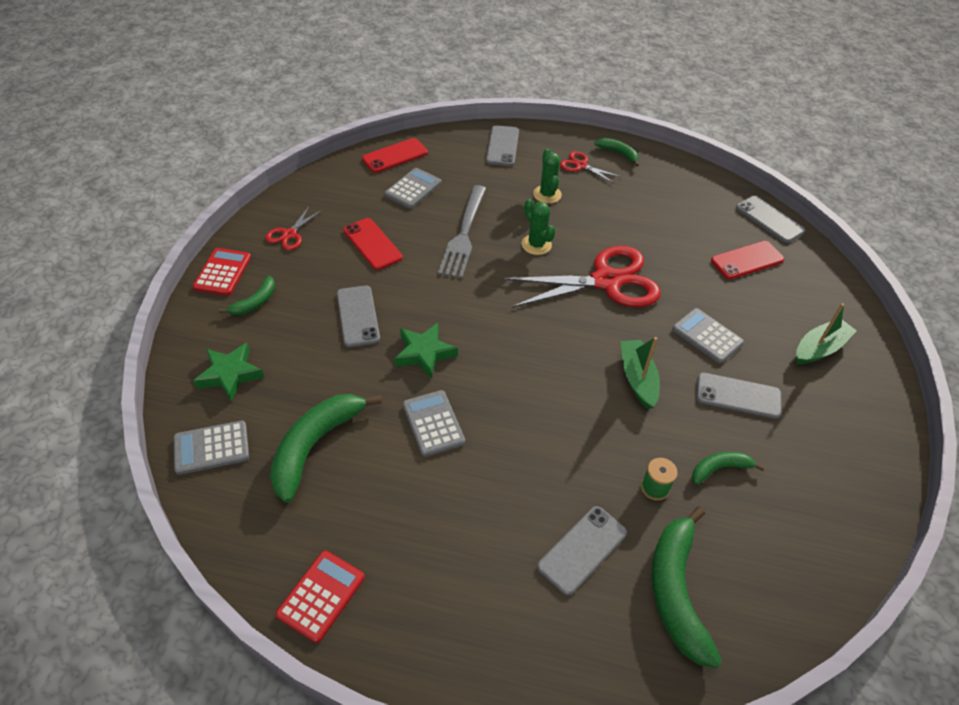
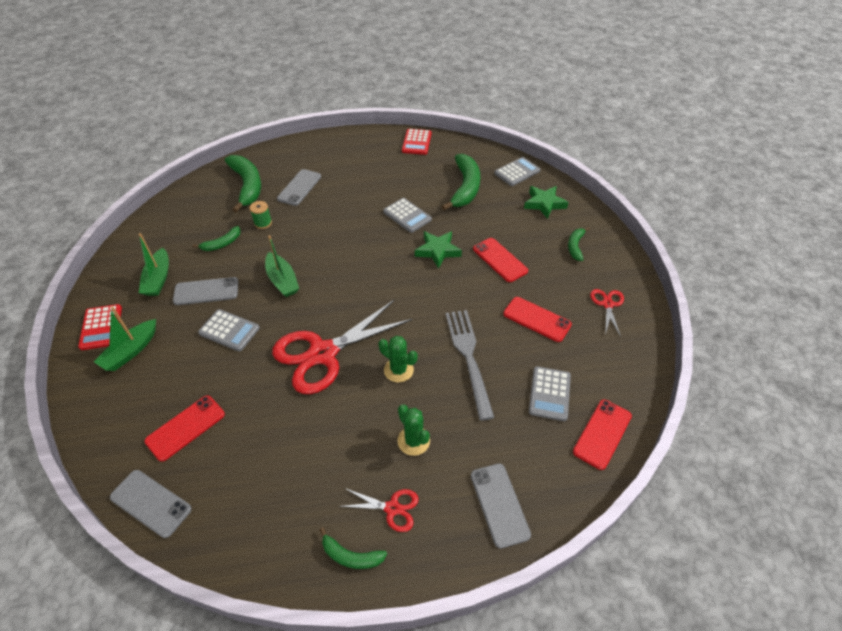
camera: 160 degrees right, 0 degrees up
(222, 272) = (619, 258): red calculator -> red calculator (101, 327)
(358, 316) = (500, 260): grey phone -> red phone
(807, 437) = (158, 279): none -> green boat

